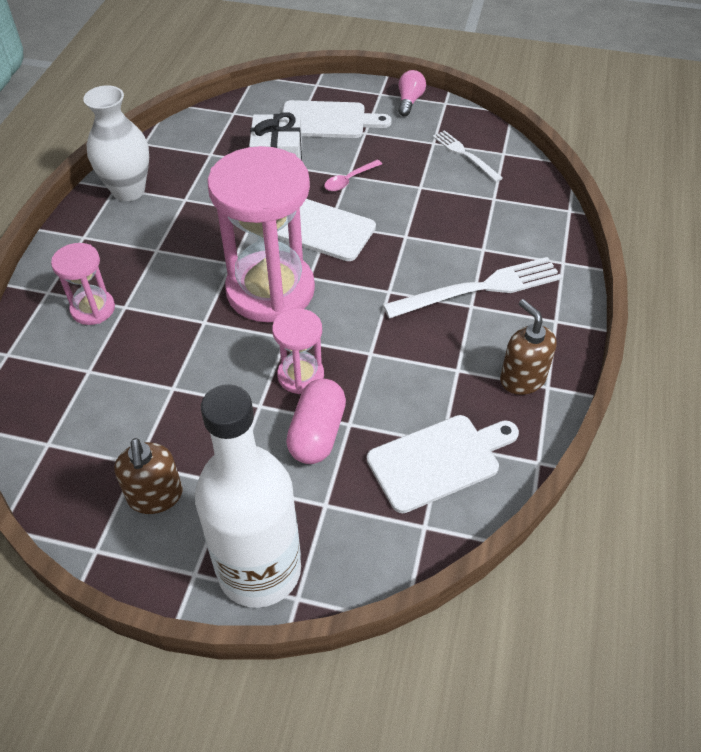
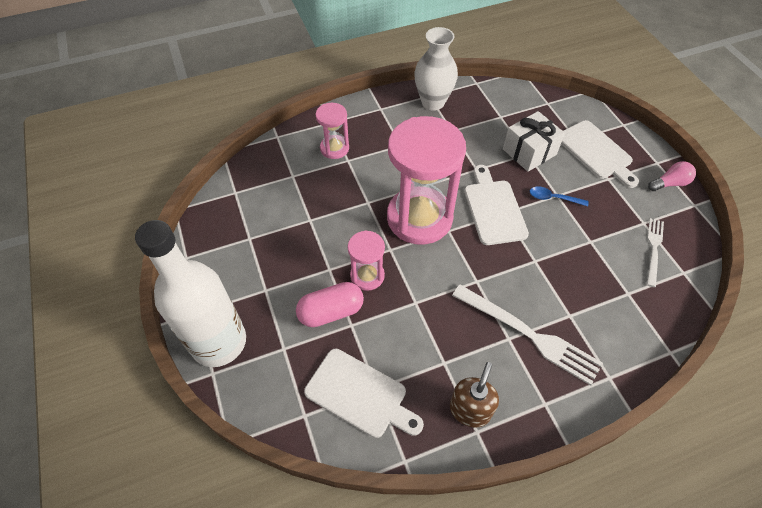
camera: 55 degrees right, 5 degrees up
(155, 496) = (234, 261): brown soap dispenser -> none
(349, 180) = (553, 198): pink spoon -> blue spoon

